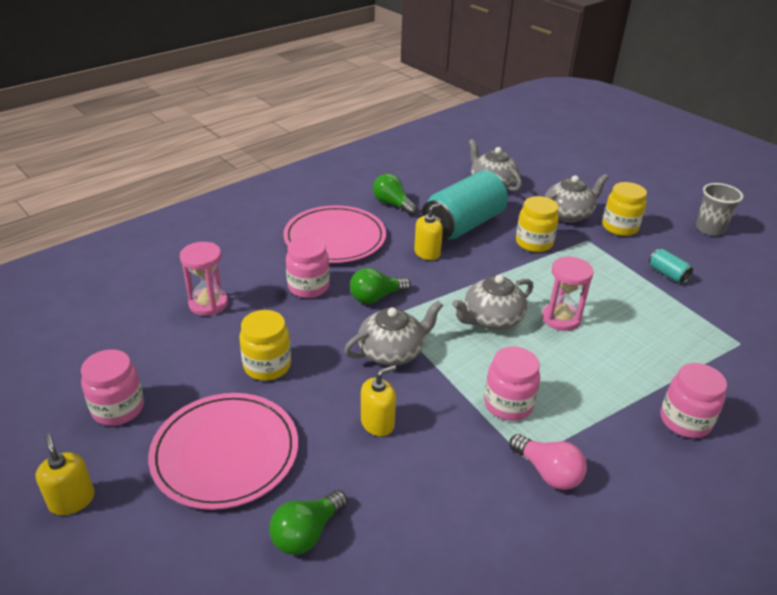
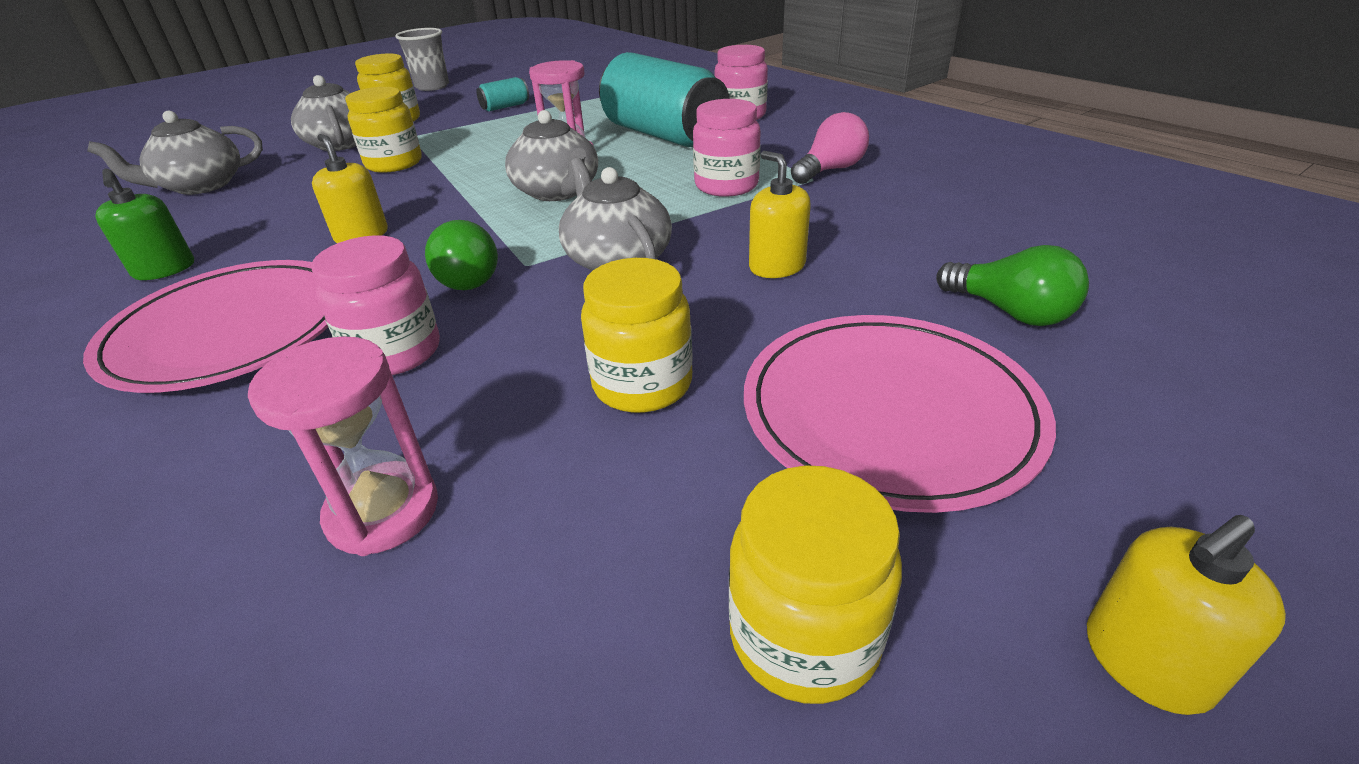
camera: 85 degrees left, 0 degrees up
(118, 409) = (804, 636): pink jar -> yellow jar
(392, 204) = (164, 269): green light bulb -> green soap dispenser
(464, 225) = (302, 207): turquoise can -> turquoise can (663, 135)

